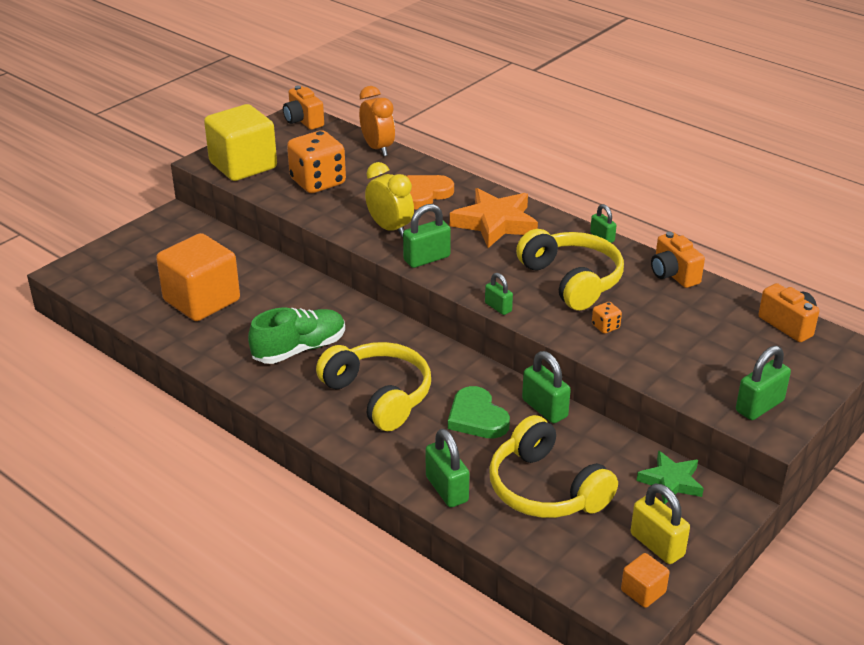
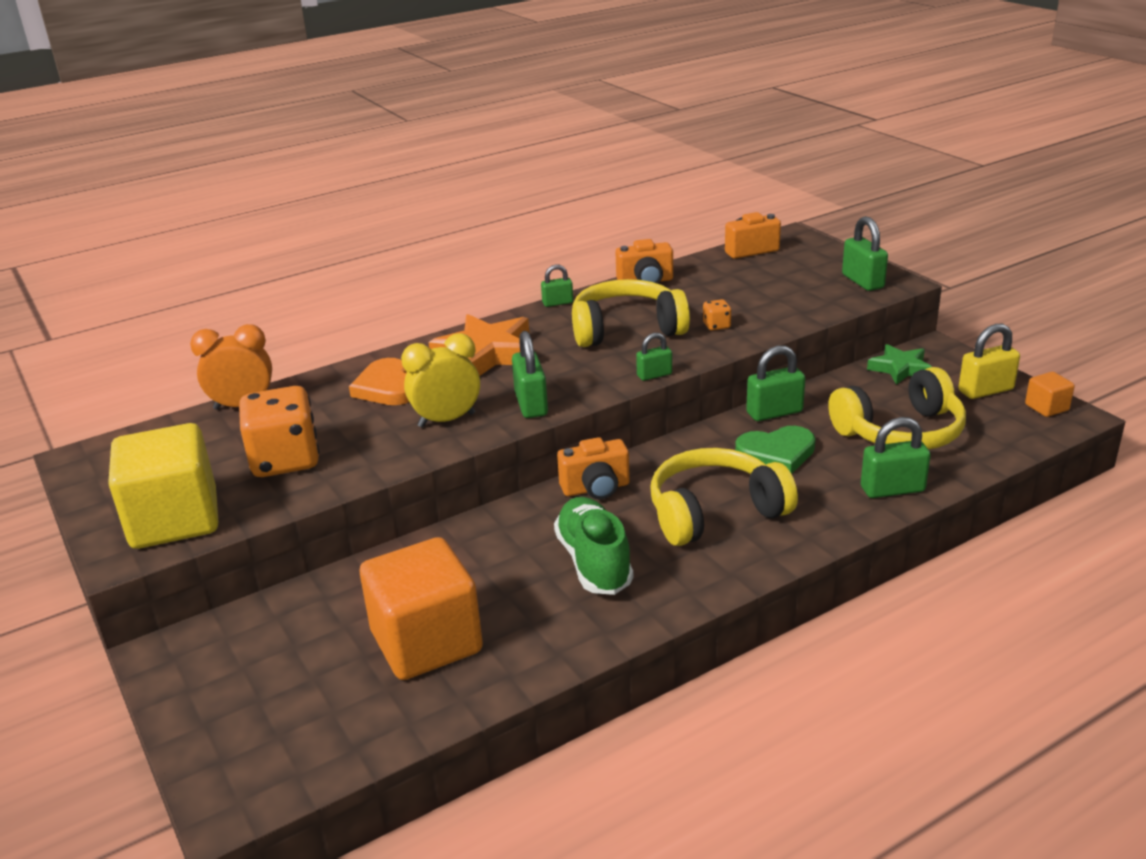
camera: 70 degrees left, 5 degrees down
(303, 121) = (102, 454): orange camera -> orange camera (596, 488)

